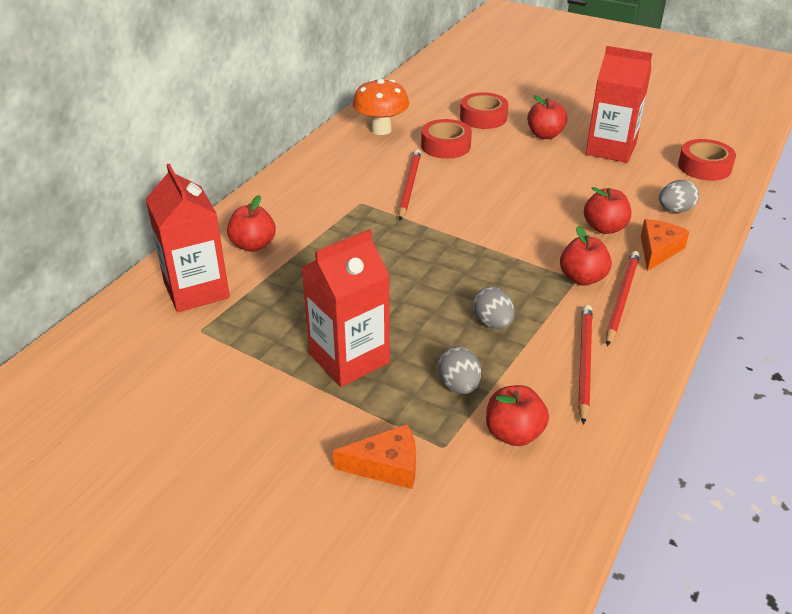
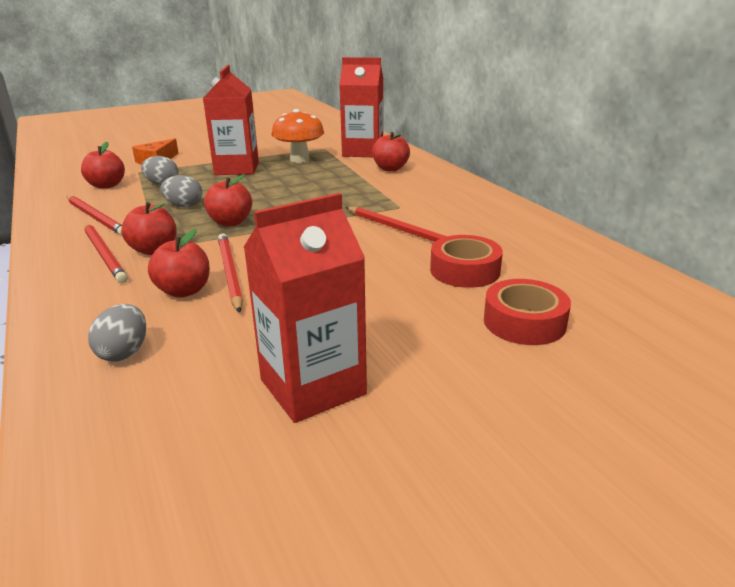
camera: 125 degrees right, 10 degrees down
(381, 130) = (543, 249): orange mushroom -> orange mushroom (299, 159)
(545, 135) = (420, 349): red apple -> red apple (230, 222)
(562, 223) = (230, 273): none -> red pencil
(658, 250) = (105, 301): orange cheese -> none
(704, 167) = (138, 455): red tape -> none

